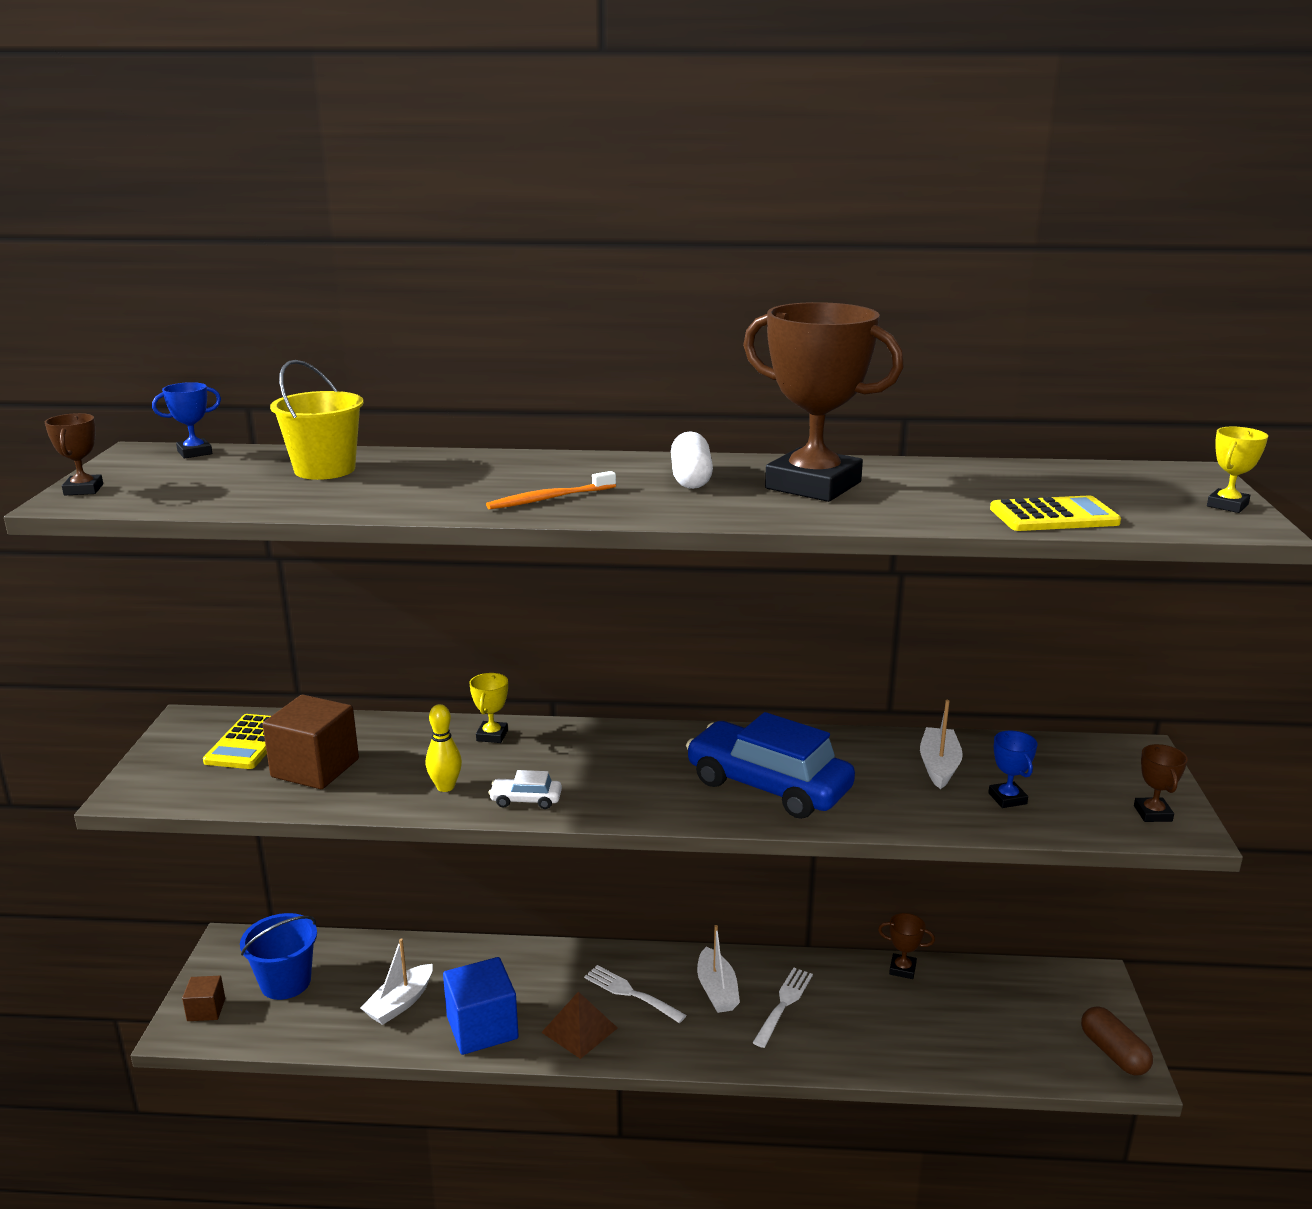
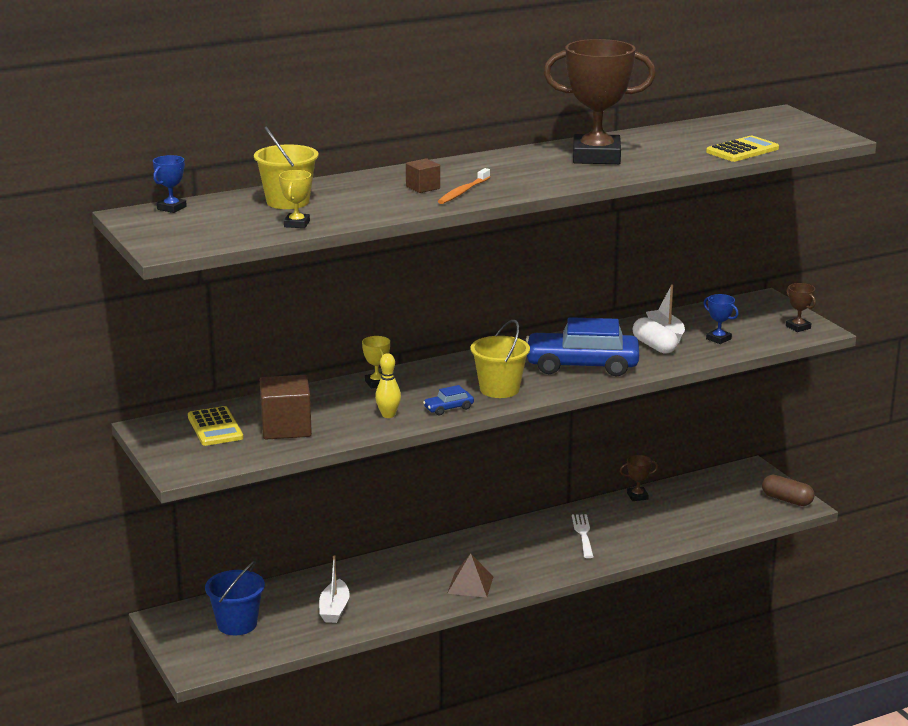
camera: 30 degrees left, 0 degrees up
(83, 490) = (157, 243): brown trophy -> none
(206, 1010) = (199, 655): brown cube -> brown cube (423, 187)
(482, 1027) = (406, 603): blue cube -> none
(526, 800) = (448, 408): white car -> blue car
(622, 790) = (499, 389): none -> yellow bucket
(631, 993) = (483, 558): white fork -> none
(690, 478) = (521, 165): white capsule -> white capsule (654, 346)
(717, 990) = (535, 540): white boat -> none
(1227, 505) = (816, 129): yellow trophy -> yellow trophy (297, 224)

